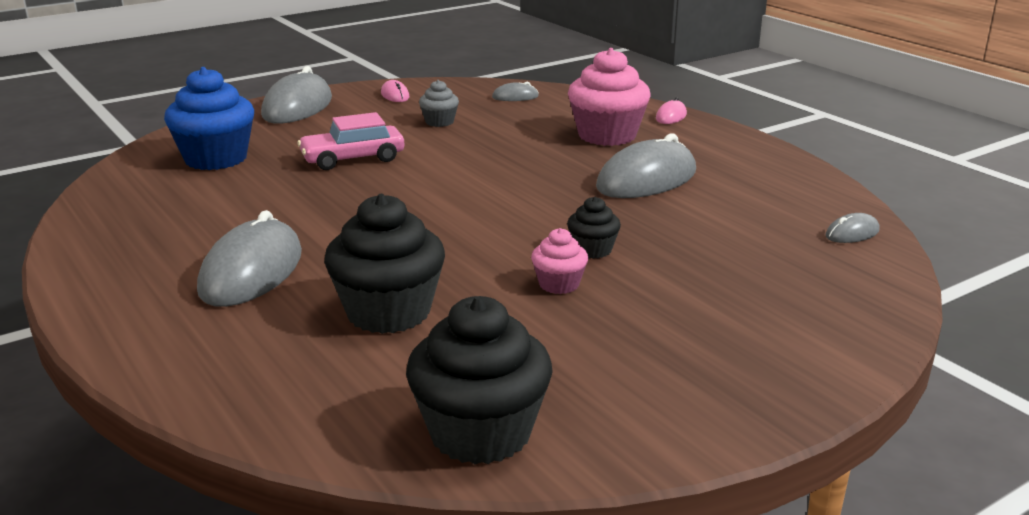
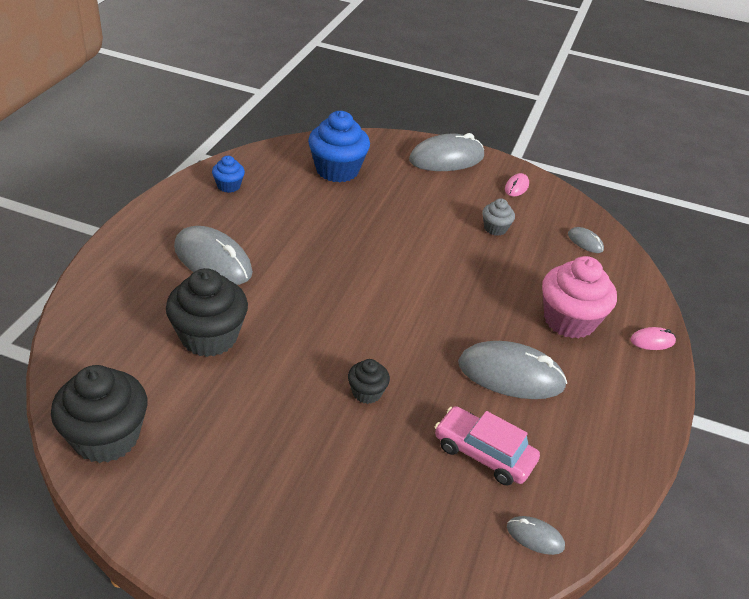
camera: 50 degrees right, 15 degrees up
(126, 223) = (229, 186): none -> blue cupcake
(251, 272) = (213, 260): grey mouse -> grey mouse turned 60 degrees clockwise
(353, 159) = (394, 221): pink car -> pink car (483, 453)
(559, 284) = (303, 396): pink cupcake -> none

